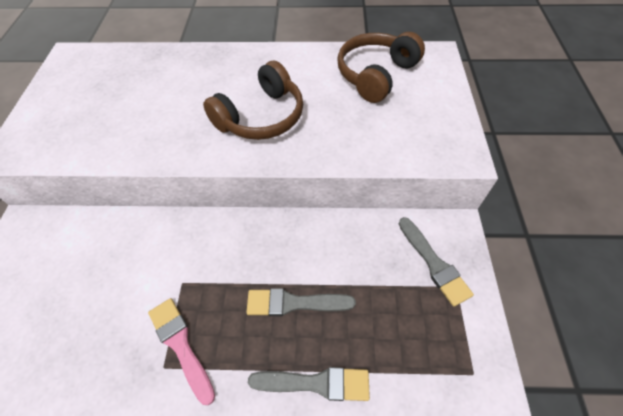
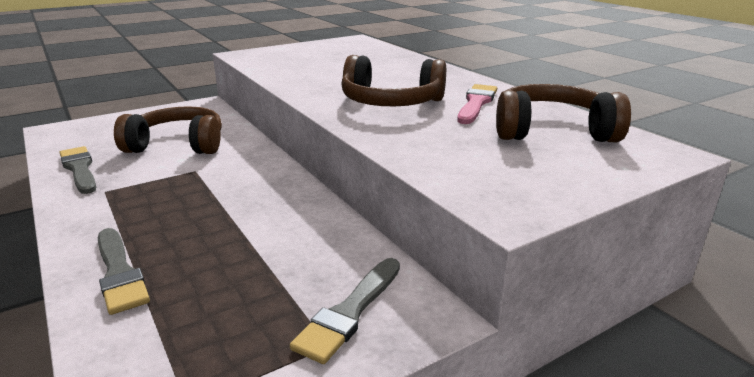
camera: 55 degrees right, 30 degrees down
(111, 279) = (178, 145): none -> brown headphones
(181, 345) = (130, 191): pink brush -> pink brush (476, 103)
(294, 303) = (211, 230): grey brush -> grey brush (79, 169)

